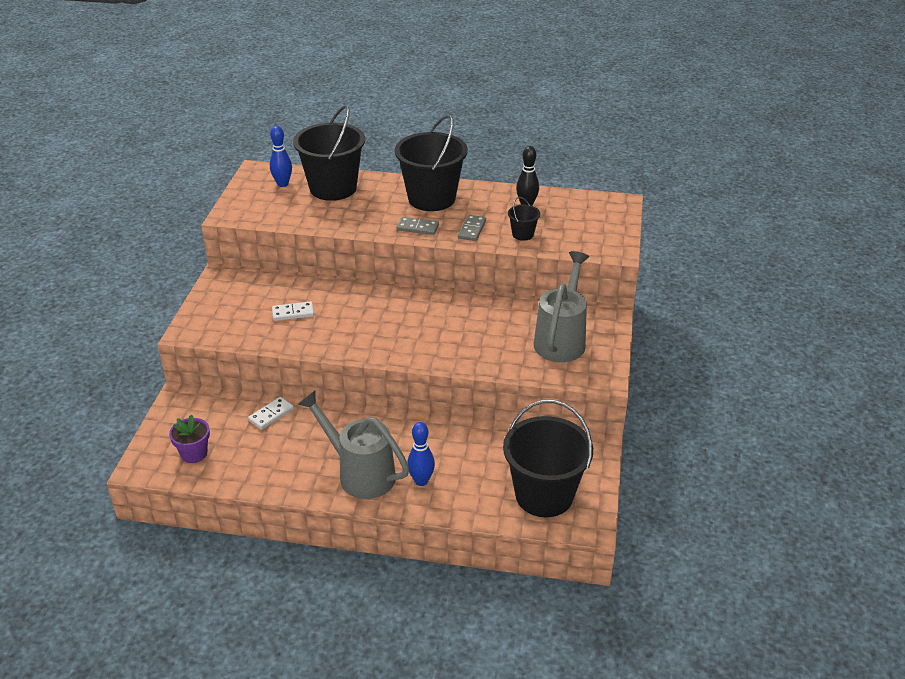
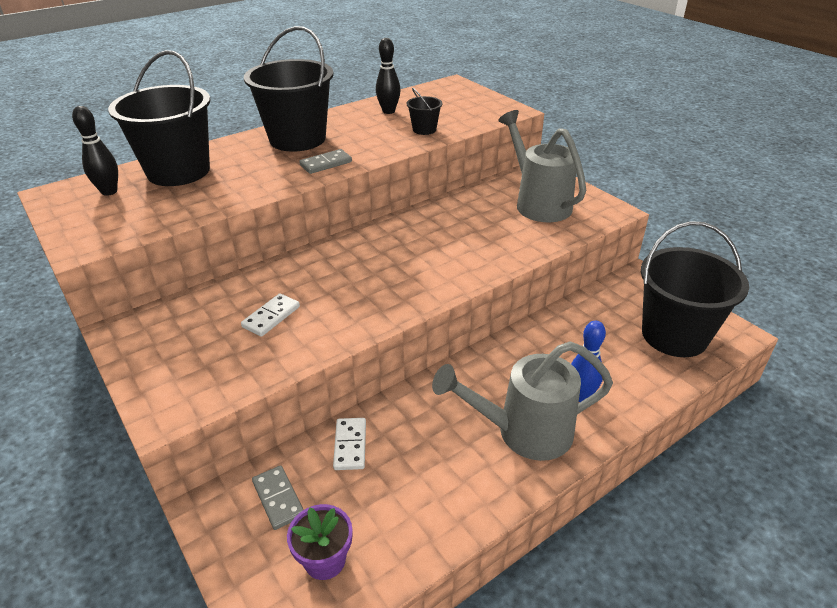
camera: 45 degrees left, 0 degrees up
(282, 184) = (109, 191): blue bowling pin -> black bowling pin
(472, 229) = (377, 144): grey domino -> grey domino (278, 498)

